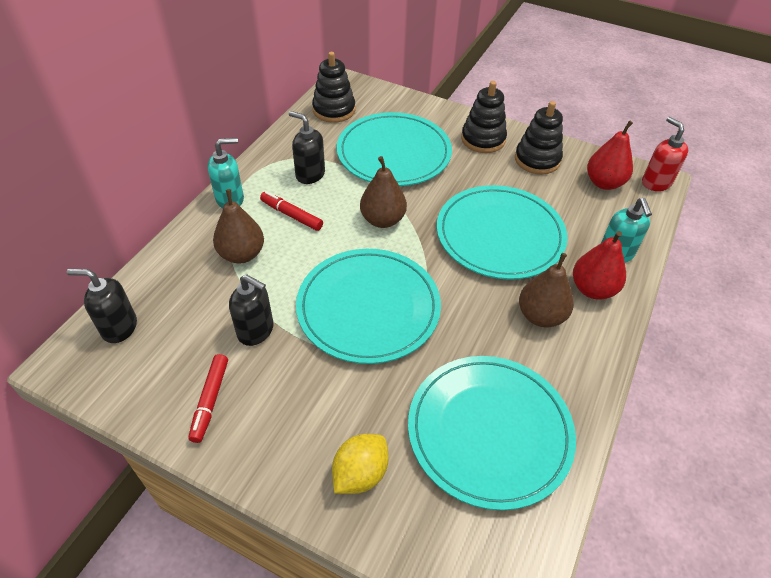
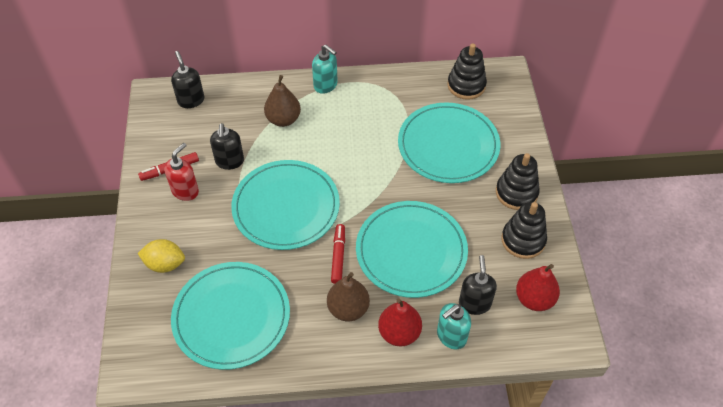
camera: 60 degrees right, 5 degrees up
(291, 215) = (336, 124): red marker -> red marker (338, 256)
(310, 174) = (383, 111): black soap dispenser -> black soap dispenser (474, 303)
(382, 220) = (371, 174): brown pear -> none
(656, 182) = (569, 339): red soap dispenser -> red soap dispenser (185, 191)

